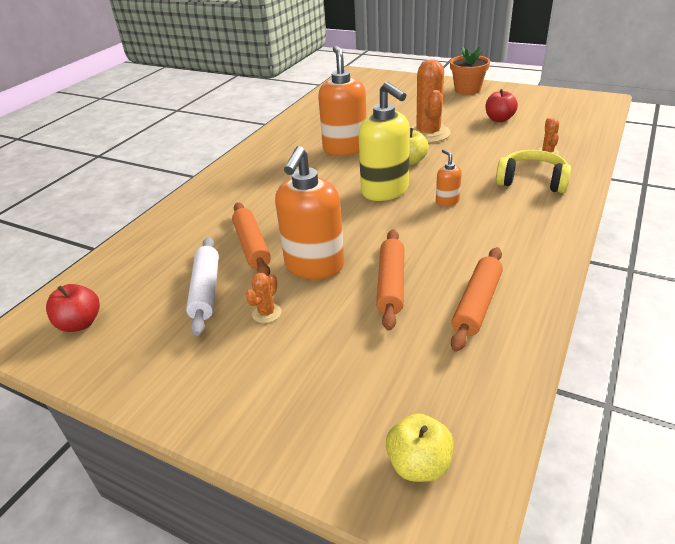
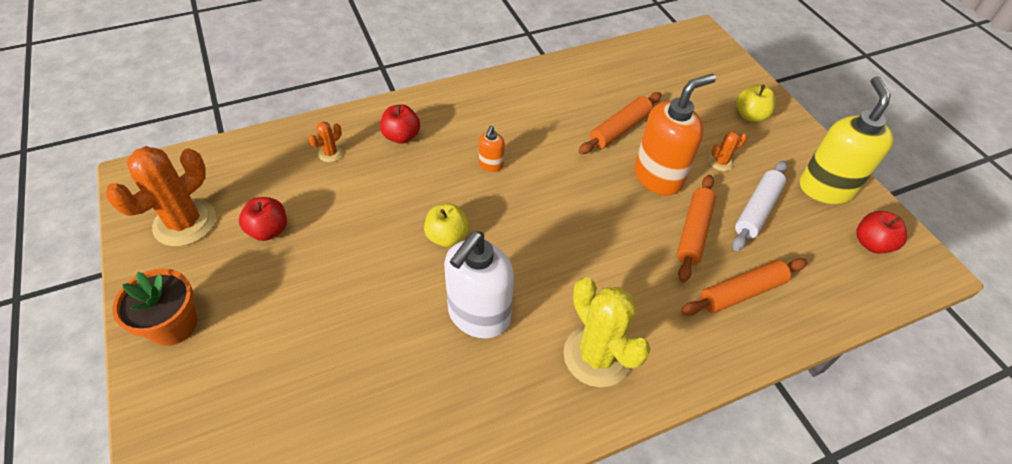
camera: 145 degrees left, 15 degrees up
(265, 167) = (597, 355): none -> yellow cactus
(345, 149) = (478, 315): orange soap dispenser -> white soap dispenser
(385, 191) = (521, 213): yellow soap dispenser -> yellow soap dispenser (825, 188)
(419, 464) = (698, 52): yellow apple -> yellow apple (750, 115)
(428, 133) = (366, 267): orange cactus -> orange cactus (185, 223)
(477, 304) = (585, 87): orange rolling pin -> orange rolling pin (741, 292)
(532, 181) = (401, 136): yellow headphones -> red apple

